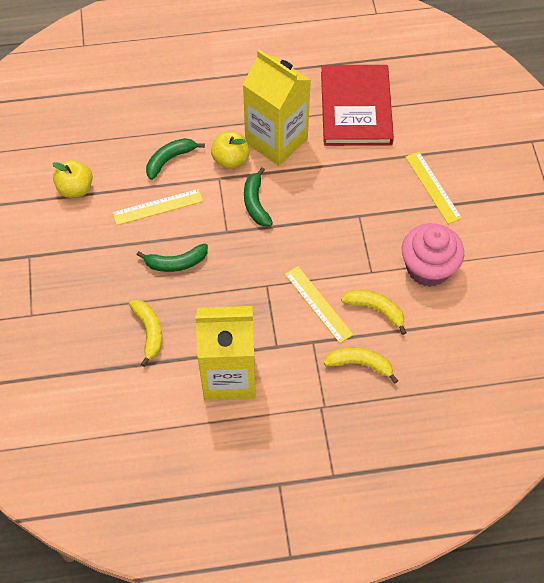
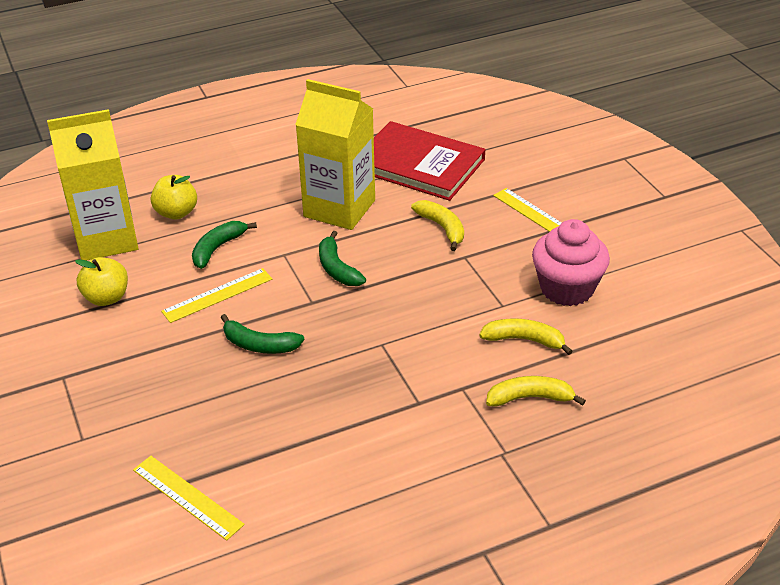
camera: 15 degrees left, 20 degrees down
(149, 332) = (248, 423): yellow banana -> yellow banana (442, 228)
(176, 263) = (259, 345): green banana -> green banana turned 45 degrees clockwise
(229, 376) = (370, 447): yellow carton -> yellow carton (106, 239)
(231, 159) = (292, 235): yellow apple -> yellow apple (176, 213)
(318, 304) = (452, 349): yellow ruler -> yellow ruler (187, 497)
(356, 108) = (419, 165): red book -> red book turned 45 degrees counterclockwise

